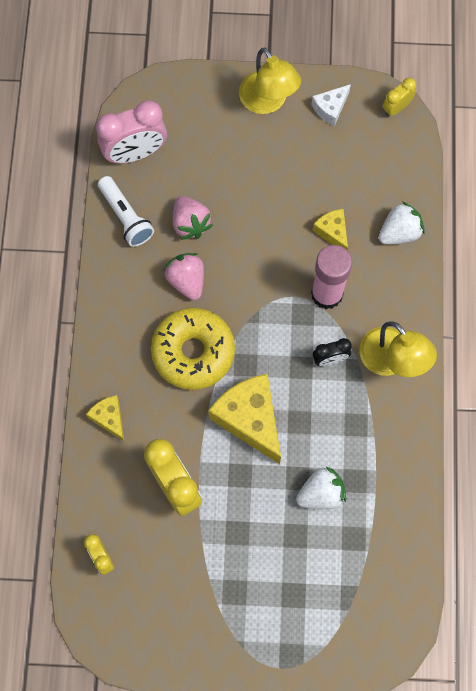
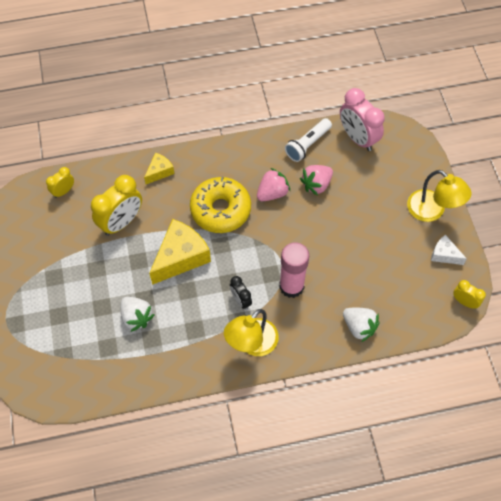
camera: 75 degrees right, 10 degrees down
(268, 101) = (432, 211): yellow lamp -> yellow lamp turned 90 degrees counterclockwise
(332, 232) = (342, 279): yellow cheese -> none

